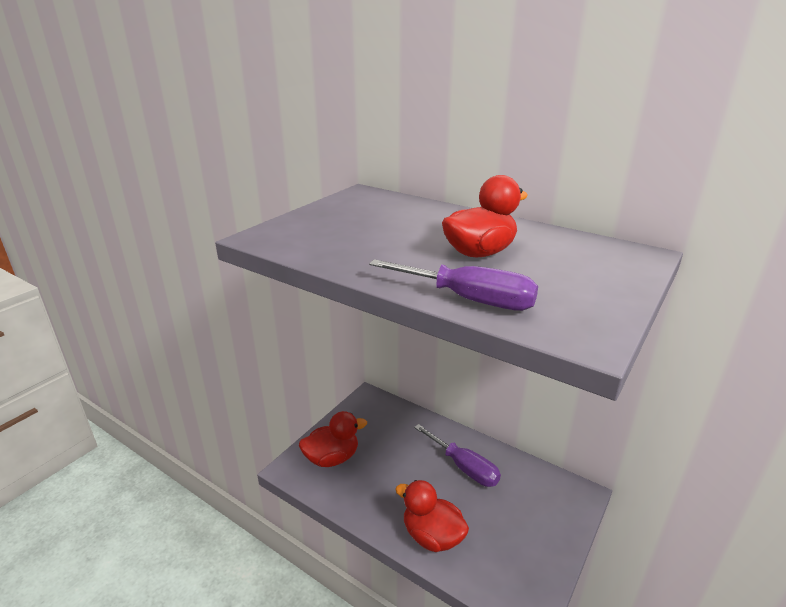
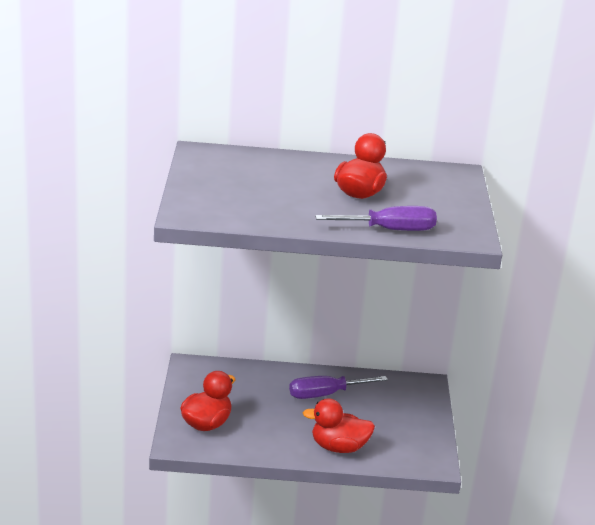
camera: 35 degrees left, 0 degrees up
(464, 467) = (325, 394): purple screwdriver -> purple screwdriver turned 150 degrees clockwise

